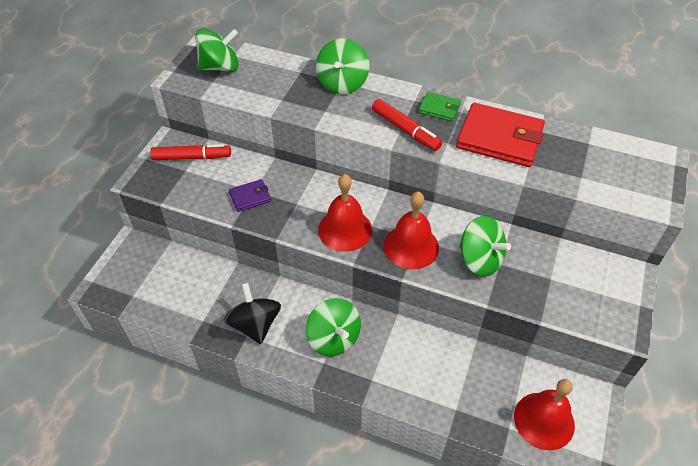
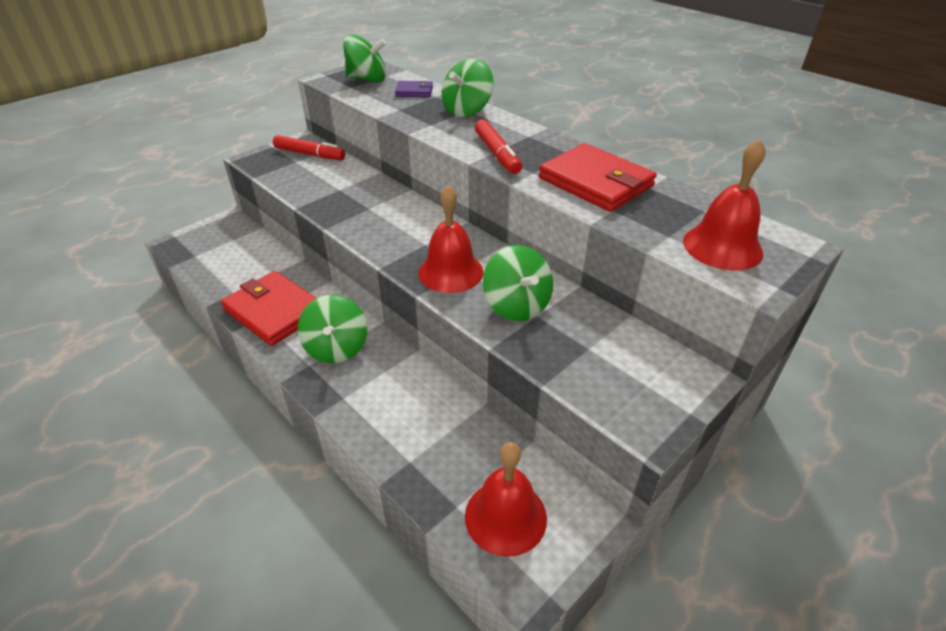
camera: 25 degrees right, 10 degrees down
(250, 197) = (331, 193): purple wallet -> purple wallet (414, 91)
(255, 325) = (274, 311): black spinning top -> red wallet
(345, 229) = (396, 240): red bell -> red bell (722, 247)
(439, 108) = (549, 146): green wallet -> none

